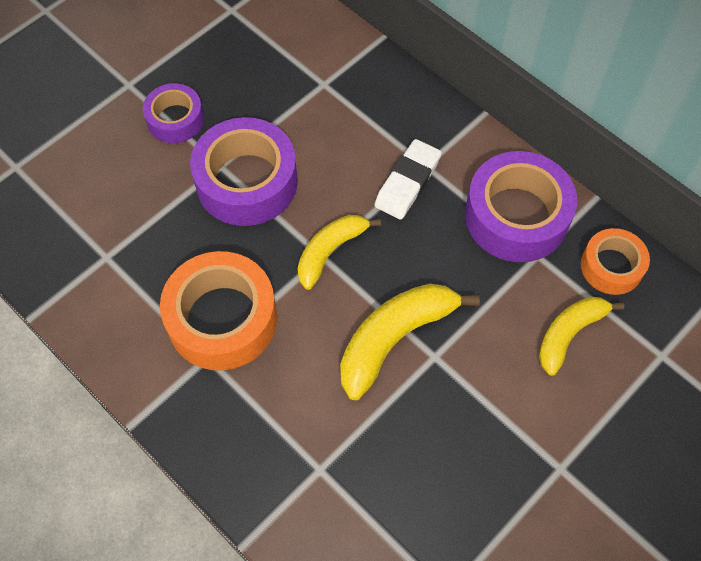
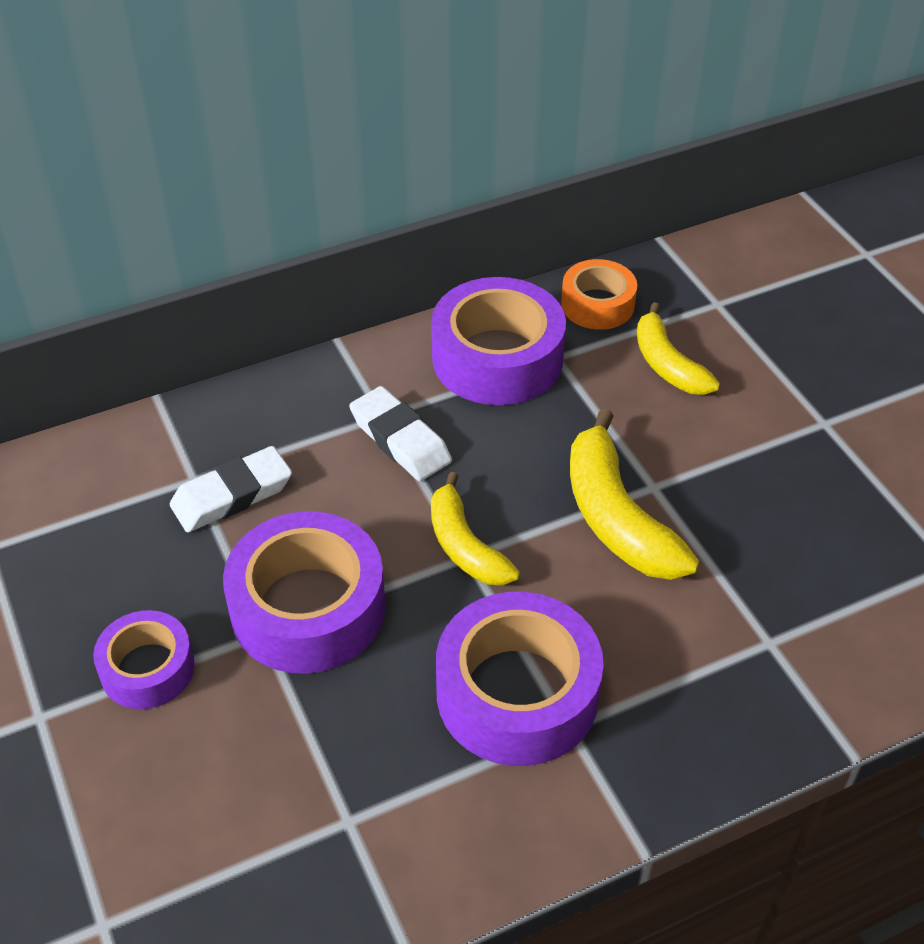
camera: 70 degrees left, 15 degrees down
(222, 319) = (517, 693): orange tape -> purple tape
(319, 108) = (232, 495): none -> white eraser

